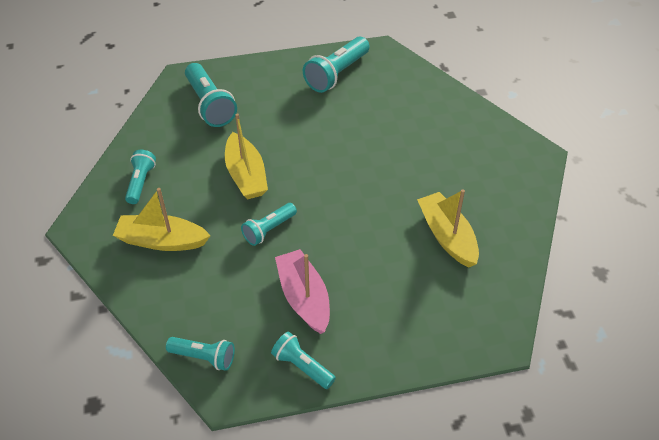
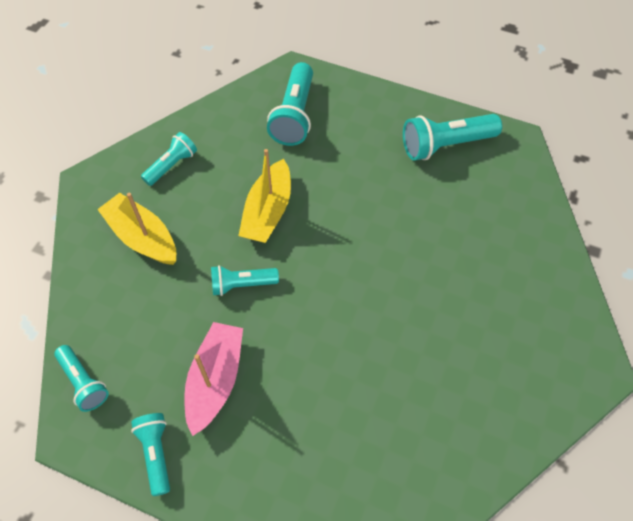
camera: 35 degrees right, 10 degrees up
(447, 236) = (410, 405): yellow boat -> none

